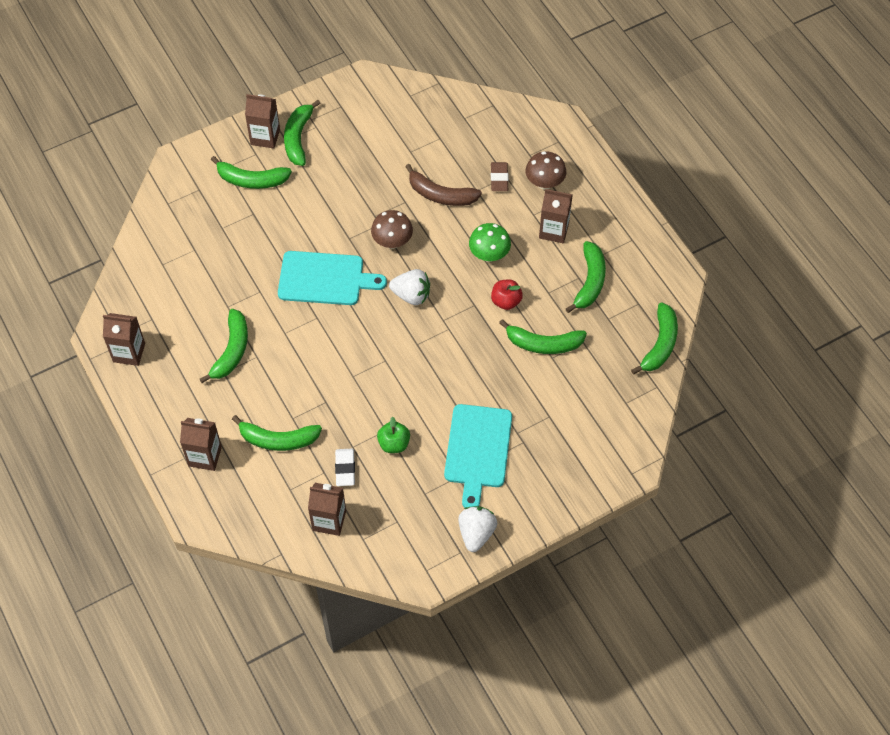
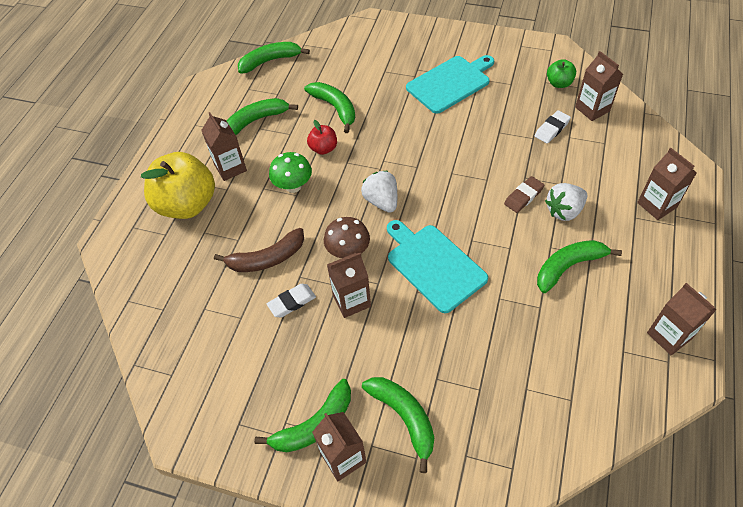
camera: 130 degrees left, 5 degrees down
(278, 439) = (586, 178): green banana -> none
(353, 214) = (351, 301): none -> brown carton
(390, 184) = (292, 302): none -> white eraser
(394, 444) = (502, 121): green apple -> green apple (559, 83)
(440, 195) = (267, 259): brown banana -> brown banana turned 90 degrees clockwise
(476, 533) = (501, 47): white strawberry -> white strawberry (564, 211)
(499, 178) = (210, 234): brown eraser -> brown eraser (523, 196)
(544, 183) = (187, 204): brown mushroom -> yellow apple

